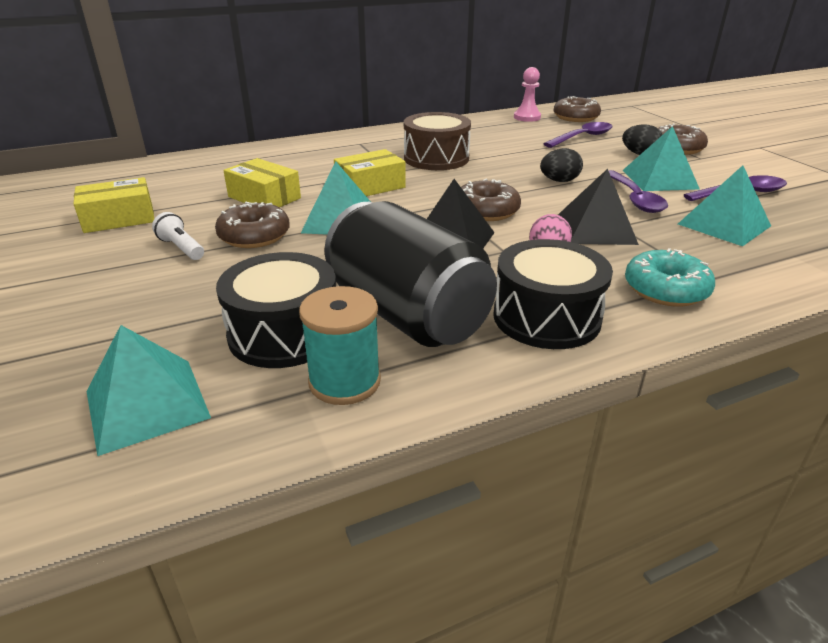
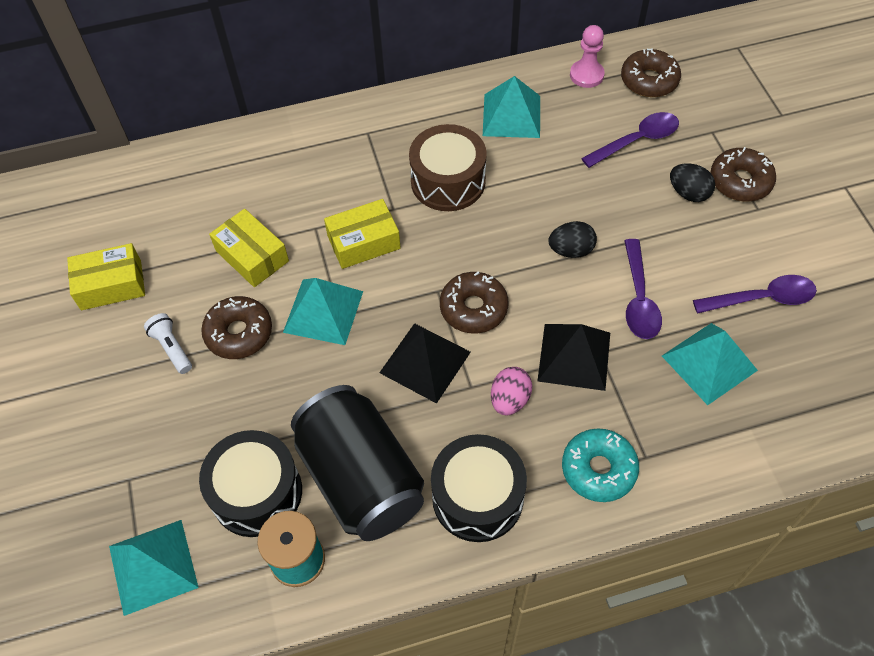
camera: 10 degrees right, 25 degrees up
(659, 179) = (685, 257): turquoise pyramid -> turquoise pyramid (511, 115)

